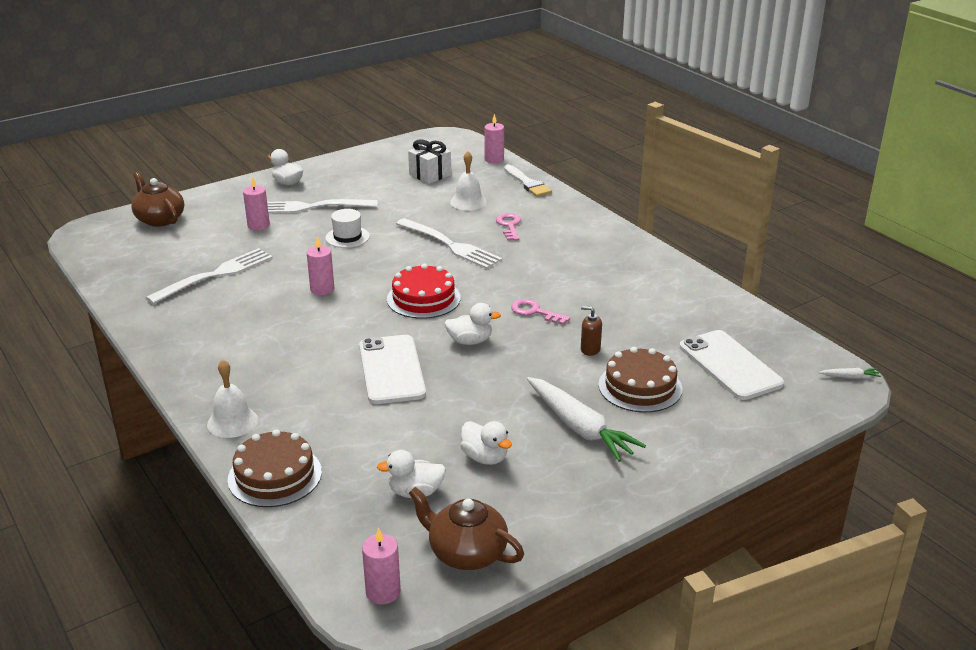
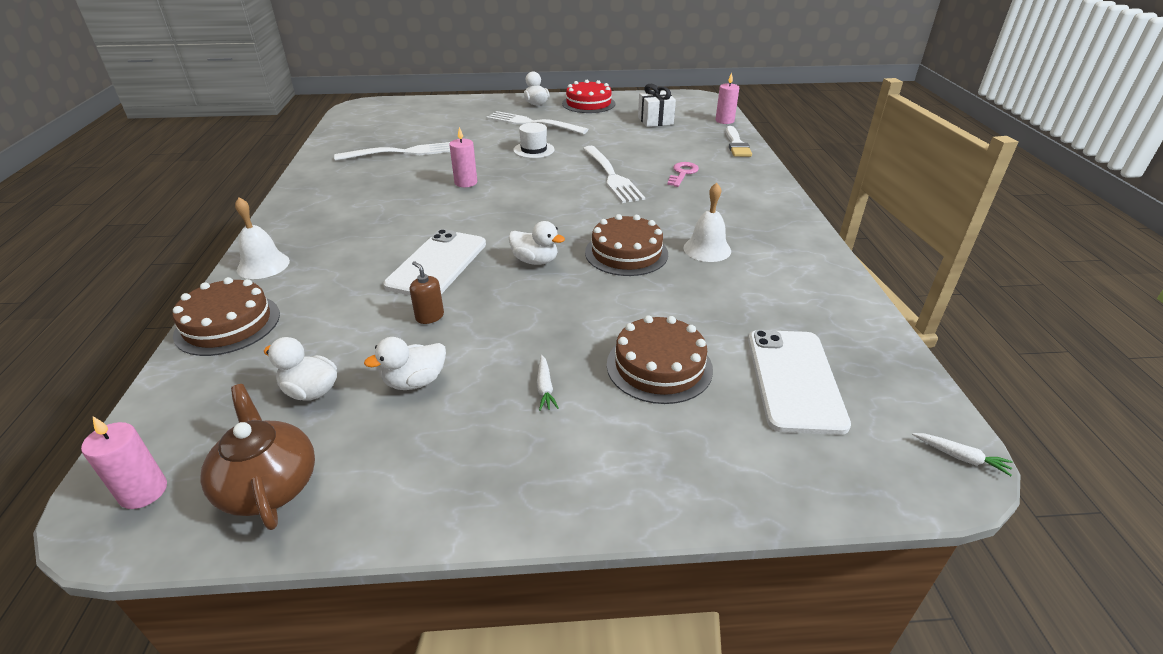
camera: 30 degrees right, 5 degrees up
(159, 219) = (418, 108): brown teapot -> none
(258, 225) = (478, 127): pink candle -> none
(423, 298) = (538, 212): red cake -> red cake (588, 104)
(468, 202) = (665, 147): white bell -> white bell (707, 249)
(485, 457) = (415, 382): white duck -> white duck turned 75 degrees clockwise
(535, 312) = (626, 253): pink key -> brown cake
(579, 427) = (545, 387): white carrot -> white carrot, size x0.41
(590, 349) = (644, 307): brown soap dispenser -> brown soap dispenser (429, 316)

